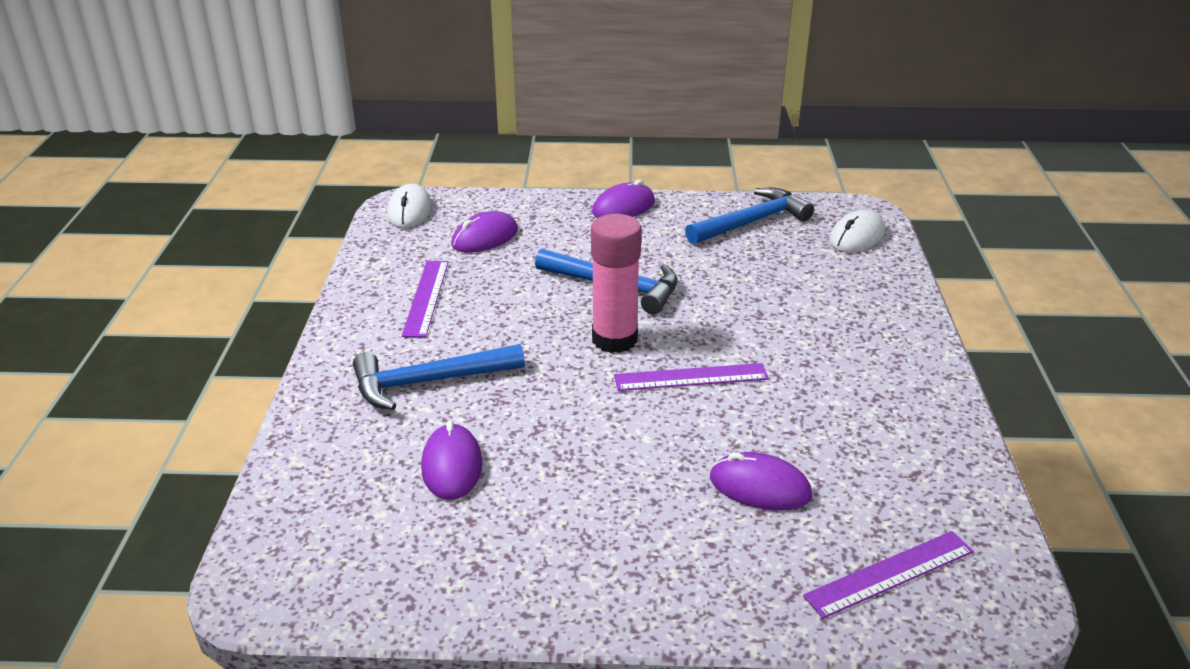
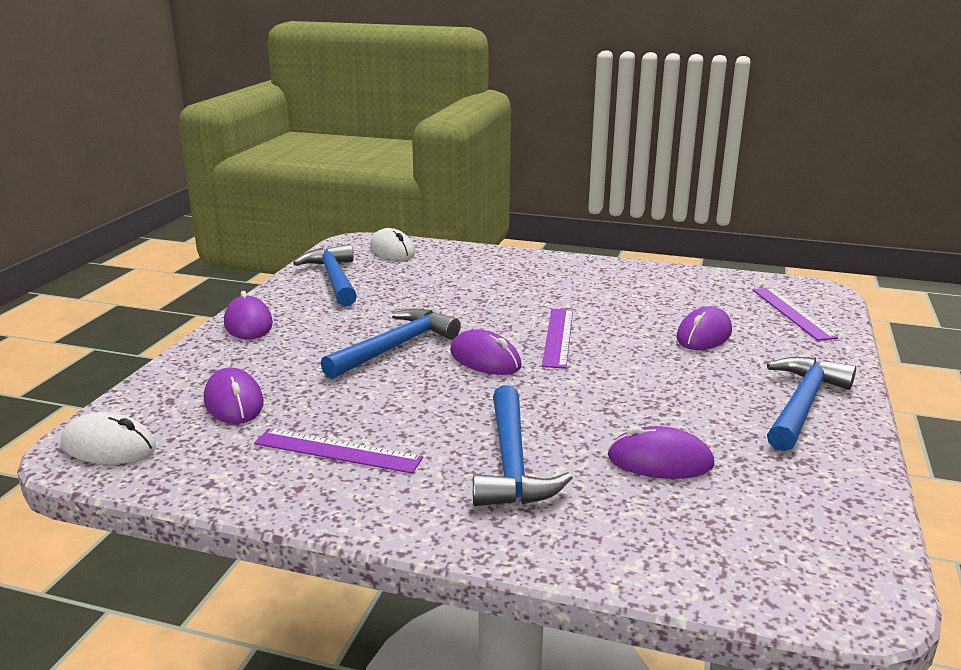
camera: 75 degrees left, 10 degrees down
(604, 572) = (802, 404): none -> blue hammer
(614, 339) = (485, 359): pink glue stick -> purple mouse

